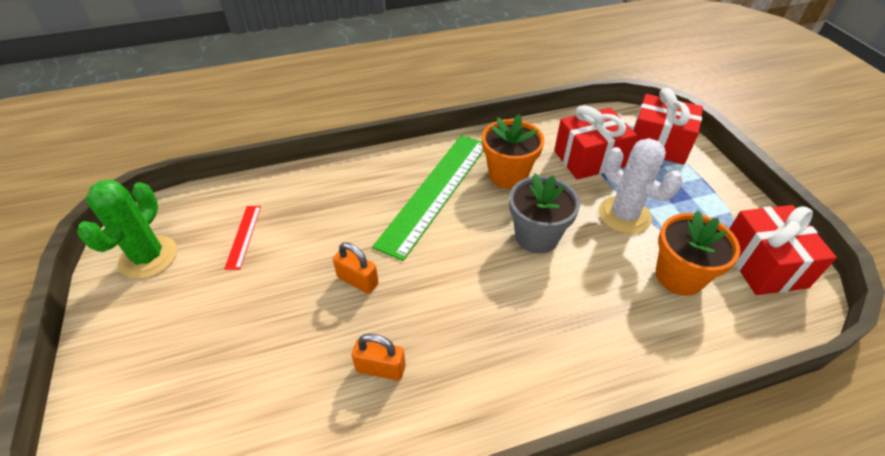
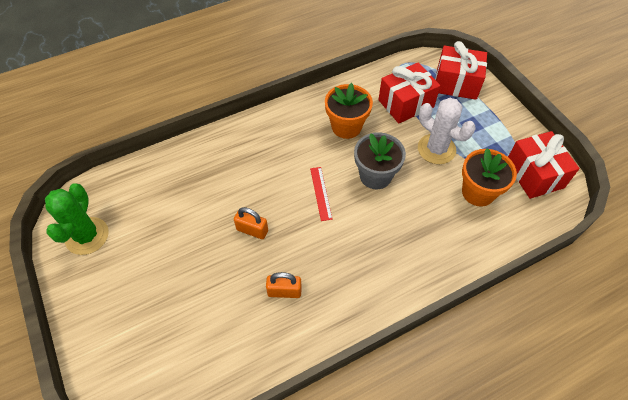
camera: 10 degrees left, 10 degrees up
(243, 236) = (155, 208): red ruler -> red ruler (321, 193)
(435, 191) = (293, 149): green ruler -> none

